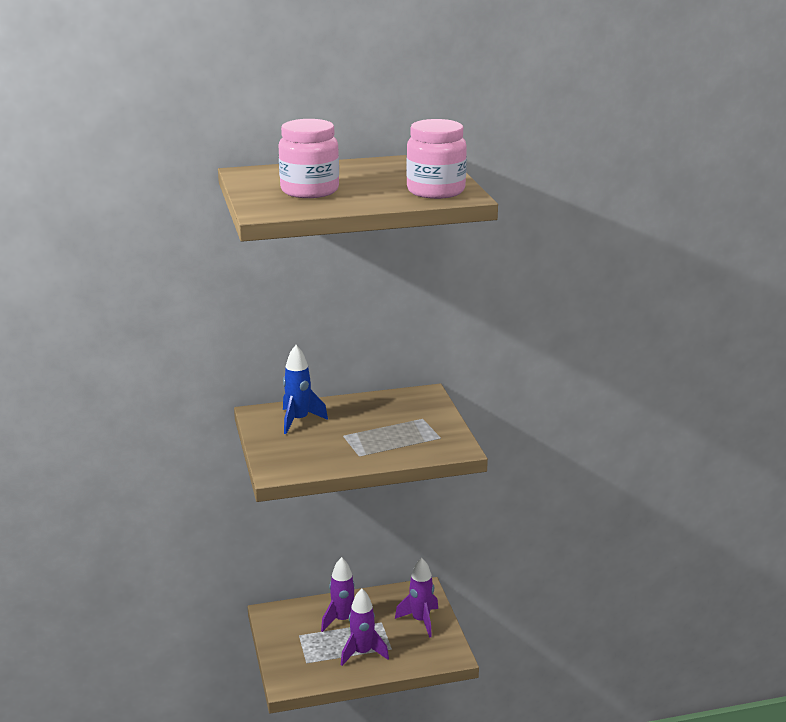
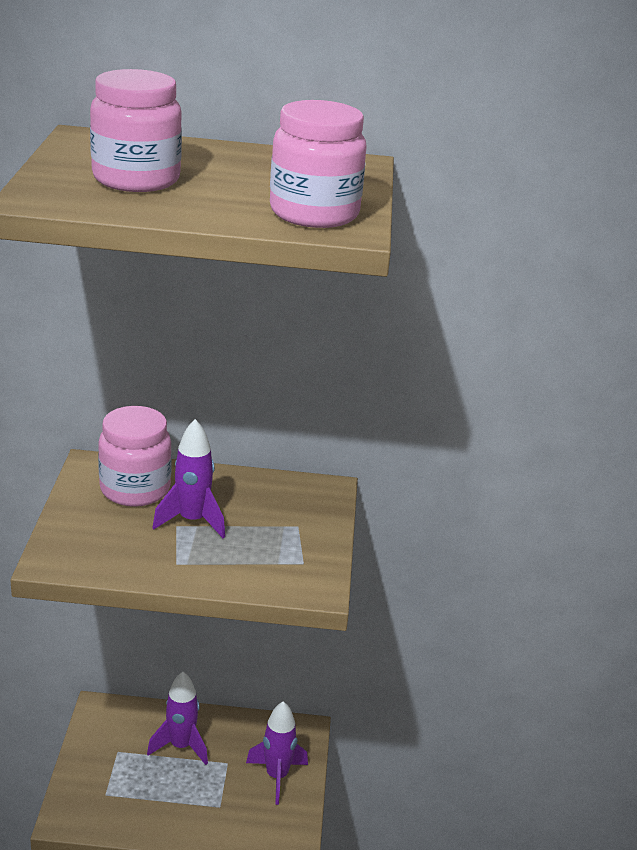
camera: 15 degrees right, 5 degrees up
(299, 420) = (135, 489): blue rocket -> pink jar
(362, 653) = (180, 802): purple rocket -> purple rocket (192, 521)

